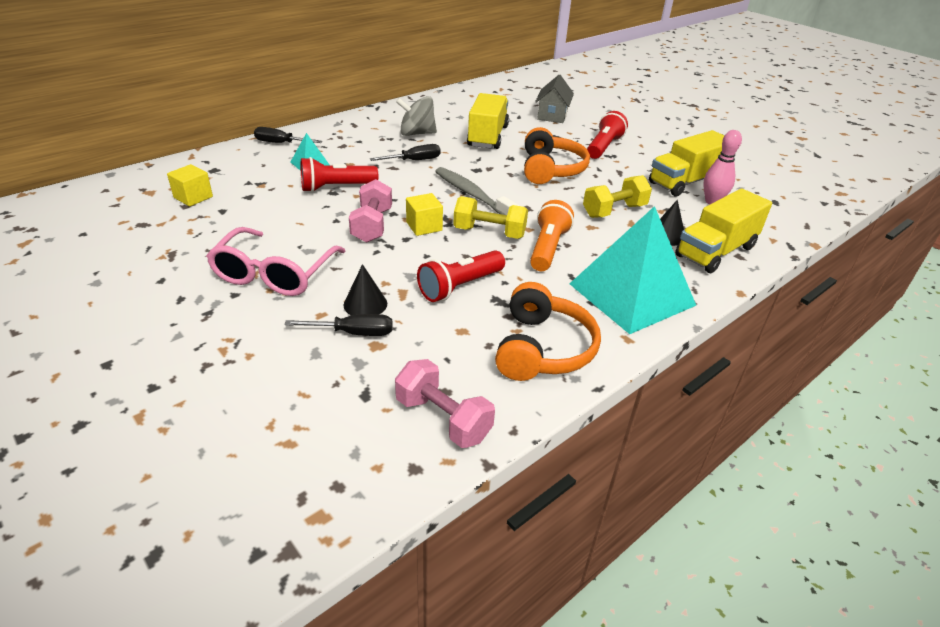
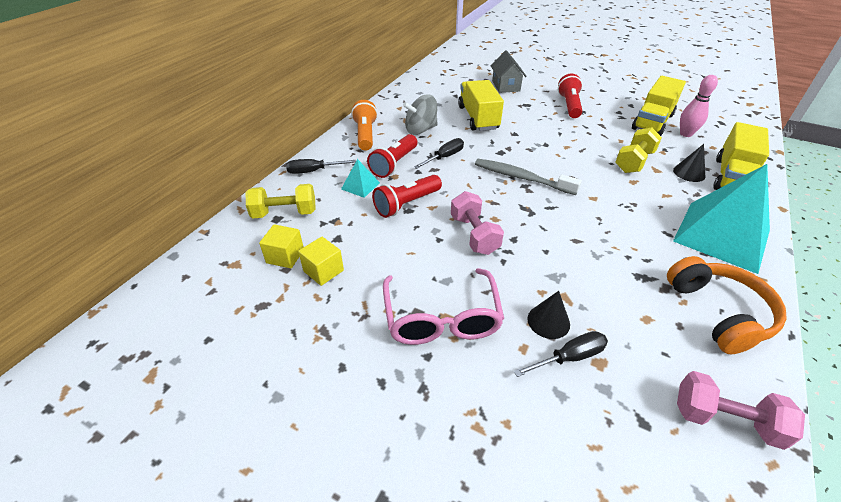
camera: 20 degrees left, 5 degrees up
(424, 226) = (516, 221): yellow cube -> yellow cube (323, 271)
(459, 286) = (601, 274): red flashlight -> red flashlight (394, 164)
(489, 232) = (570, 211): yellow dumbbell -> yellow dumbbell (285, 213)
(548, 248) = (625, 212): orange flashlight -> orange flashlight (365, 135)
(550, 169) = (553, 136): orange headphones -> none

